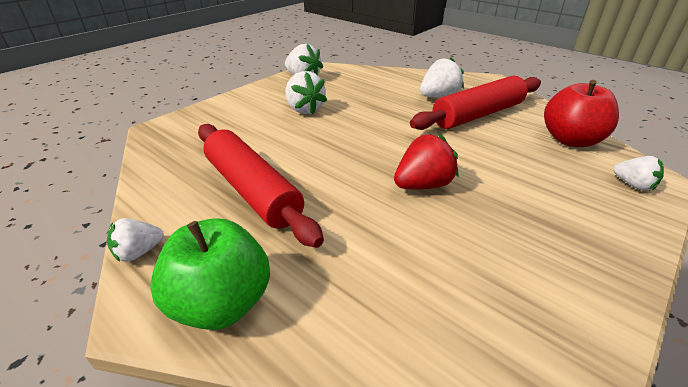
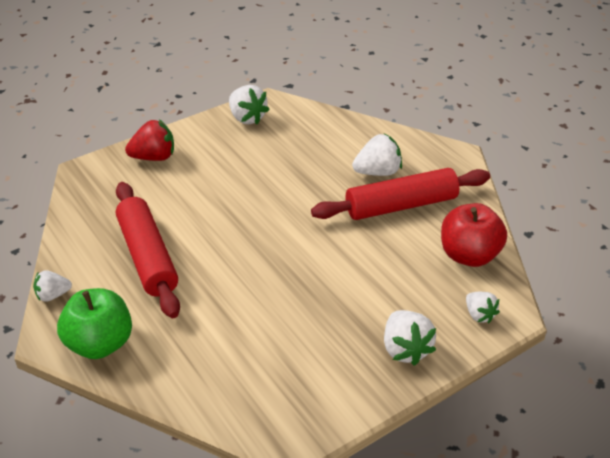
camera: 15 degrees right, 5 degrees up
(304, 109) = (228, 167): white strawberry -> white strawberry (405, 349)
(423, 185) = (291, 278): red strawberry -> red strawberry (154, 157)

